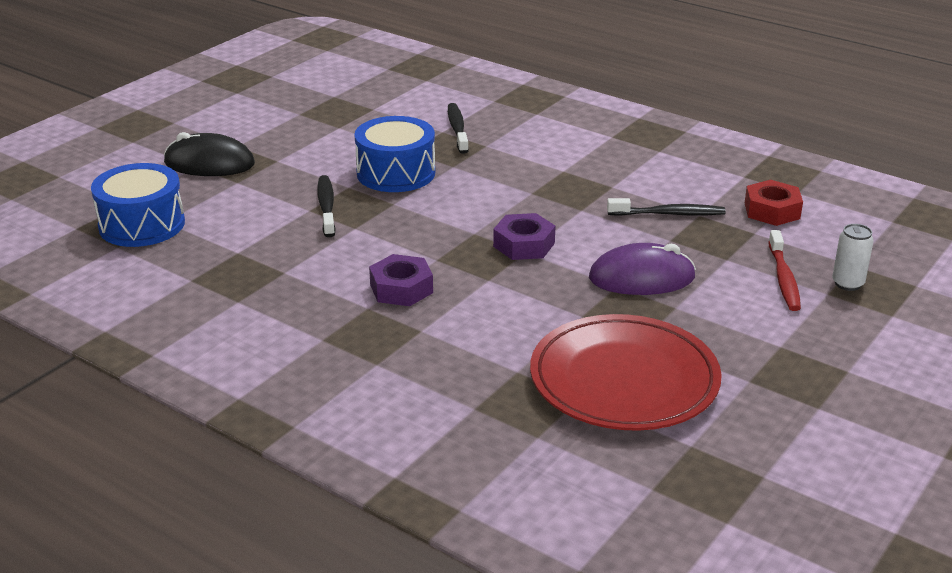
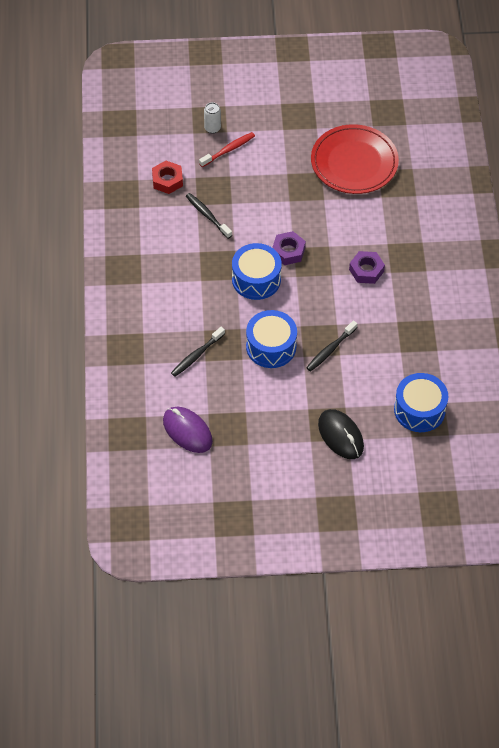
camera: 130 degrees left, 25 degrees up
(511, 204) = (256, 279): none -> blue drum
(641, 278) = (275, 195): purple mouse -> purple mouse (187, 431)

